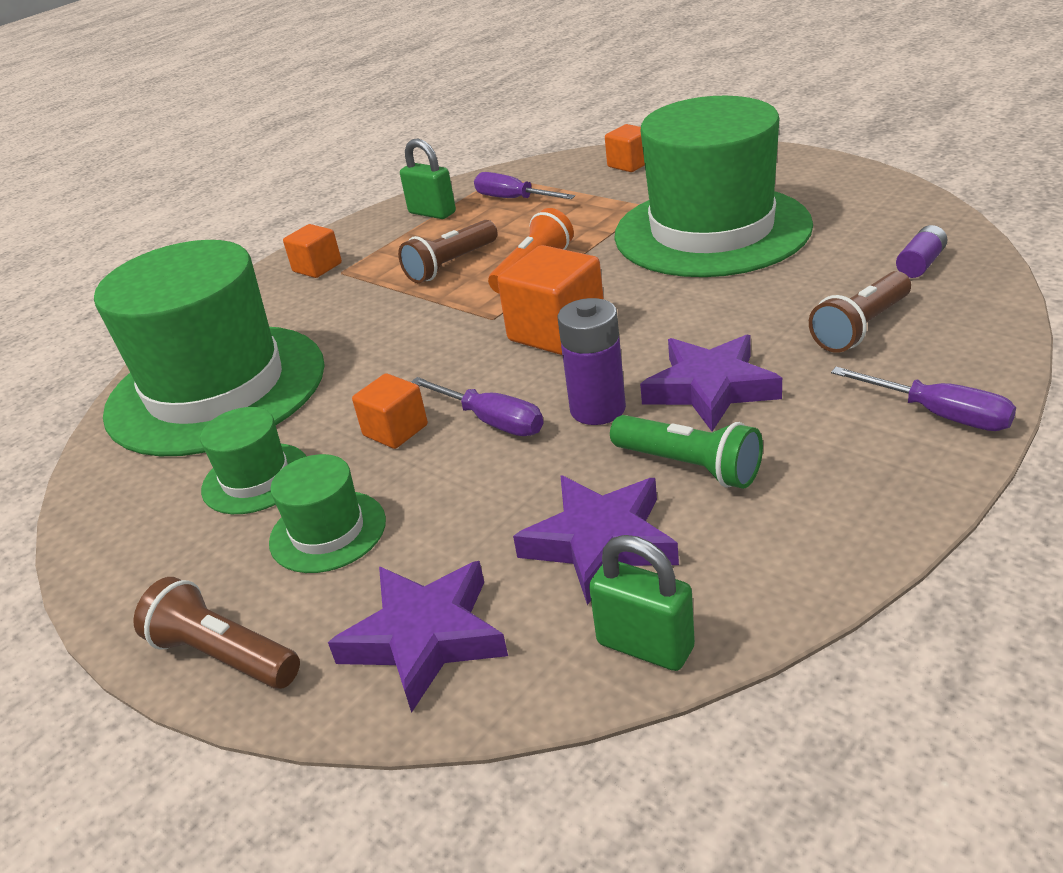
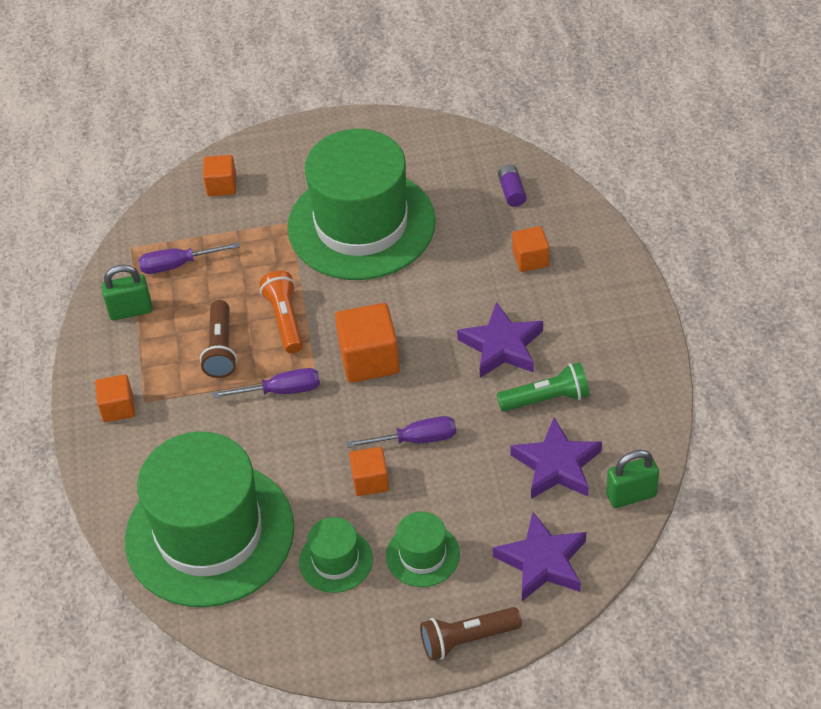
camera: 50 degrees left, 15 degrees up
(598, 409) = (461, 395): purple battery -> none
(861, 328) = (530, 259): brown flashlight -> orange cube
(940, 415) = (621, 296): purple screwdriver -> purple screwdriver (281, 391)

